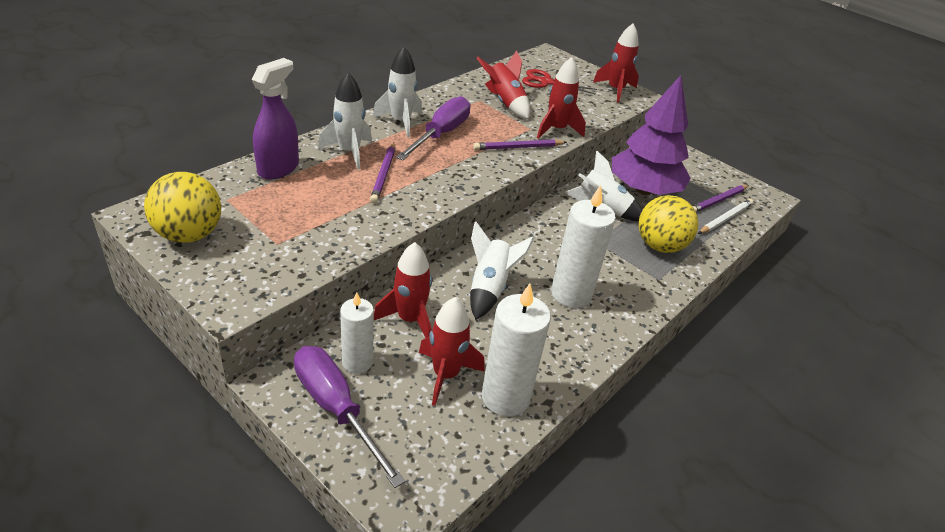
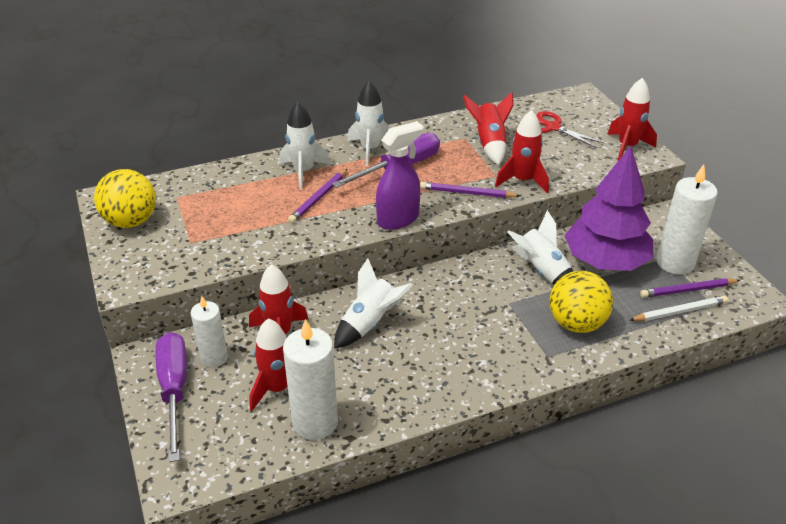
camera: 30 degrees right, 0 degrees up
(278, 168) = (234, 177): purple spray bottle -> purple spray bottle (398, 219)
(571, 294) = (444, 348): white candle -> white candle (675, 263)

